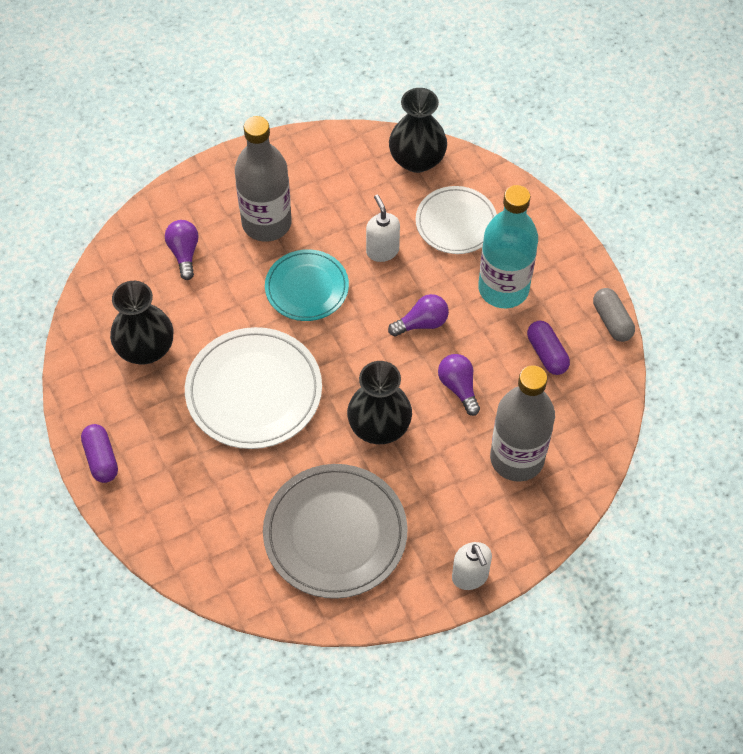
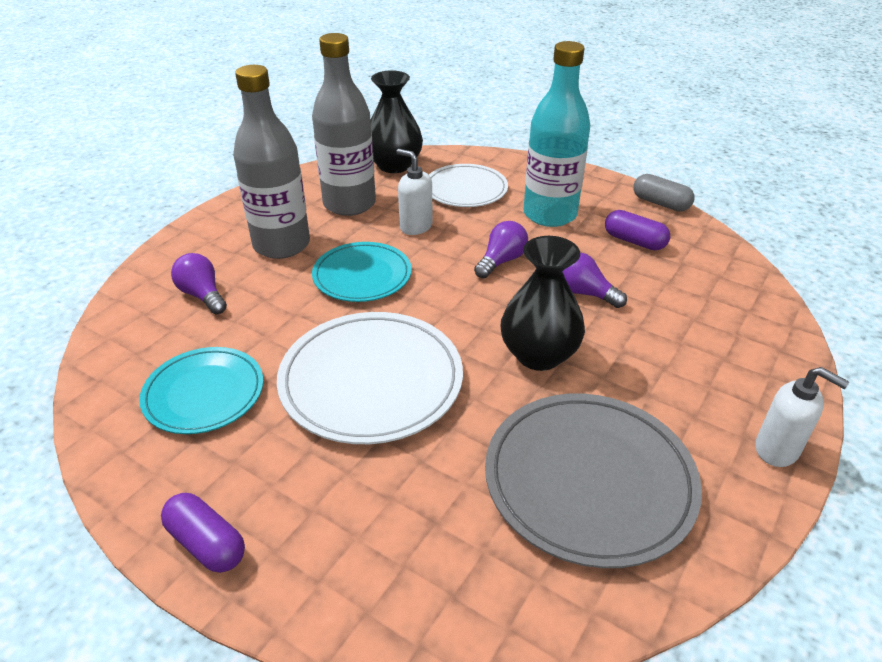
camera: 30 degrees left, 20 degrees down
(145, 348) = (204, 393): black vase -> turquoise plate
(517, 458) = (698, 324): grey bottle -> grey bottle (349, 204)

